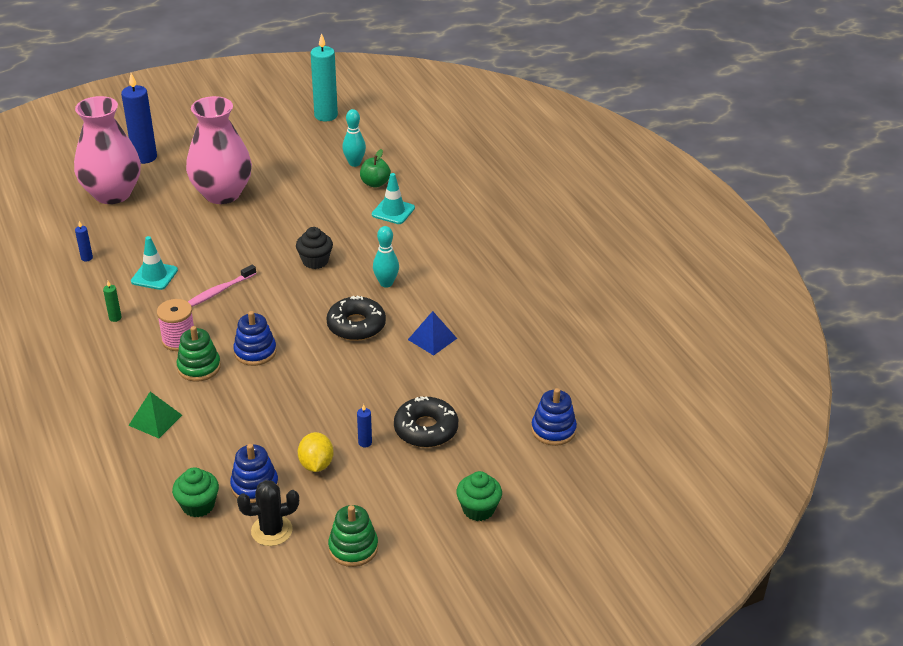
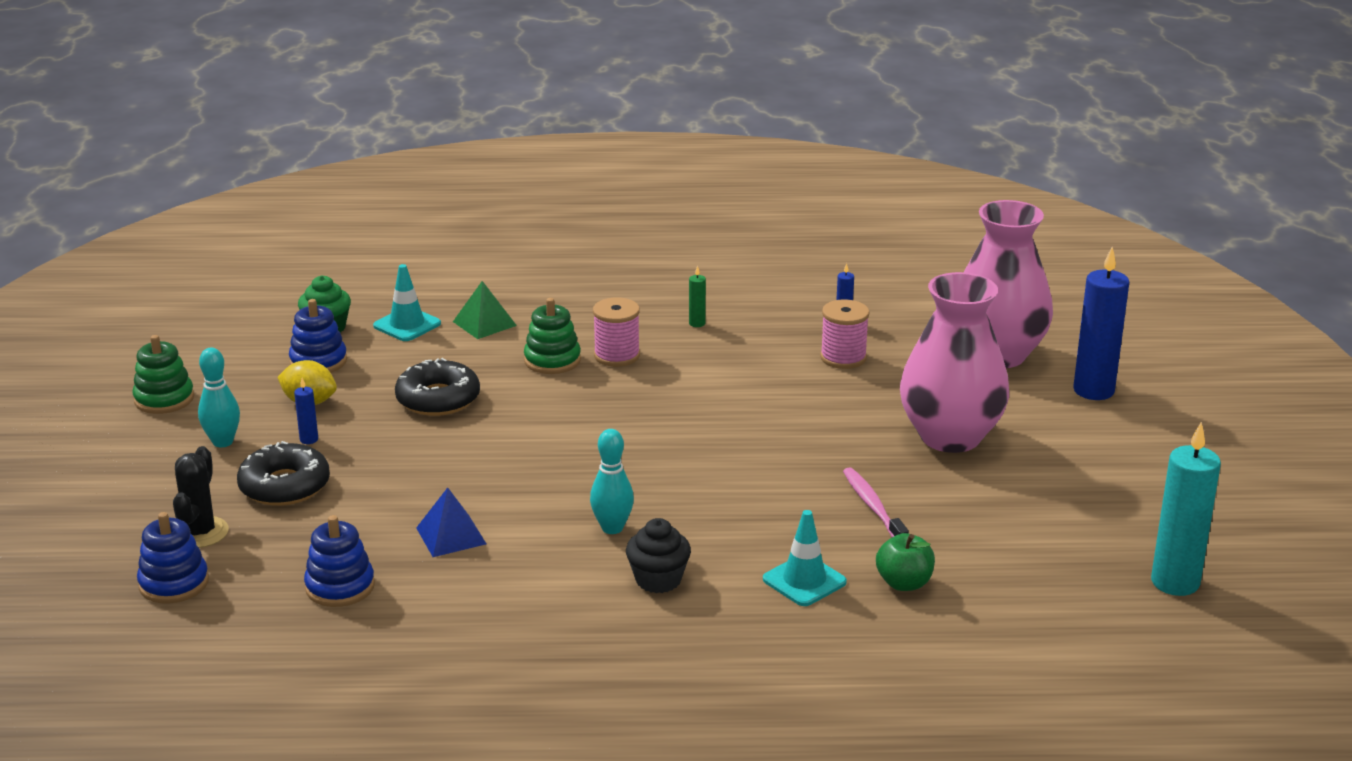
camera: 115 degrees right, 10 degrees down
(141, 247) = (843, 358): none -> pink spool
(154, 276) = (768, 358): turquoise traffic cone -> turquoise traffic cone (407, 325)
(219, 291) = (698, 396): pink toothbrush -> pink toothbrush (873, 507)
(255, 352) = (548, 400): blue stacking toy -> blue stacking toy (340, 587)
(271, 530) = (244, 360): black cactus -> black cactus (200, 533)
(315, 261) = (714, 480): black cupcake -> black cupcake (658, 580)
(354, 163) = (984, 576): turquoise bowling pin -> turquoise bowling pin (223, 442)
(356, 325) = (536, 482): black donut -> black donut (438, 399)
(478, 509) = (118, 488): green cupcake -> none

